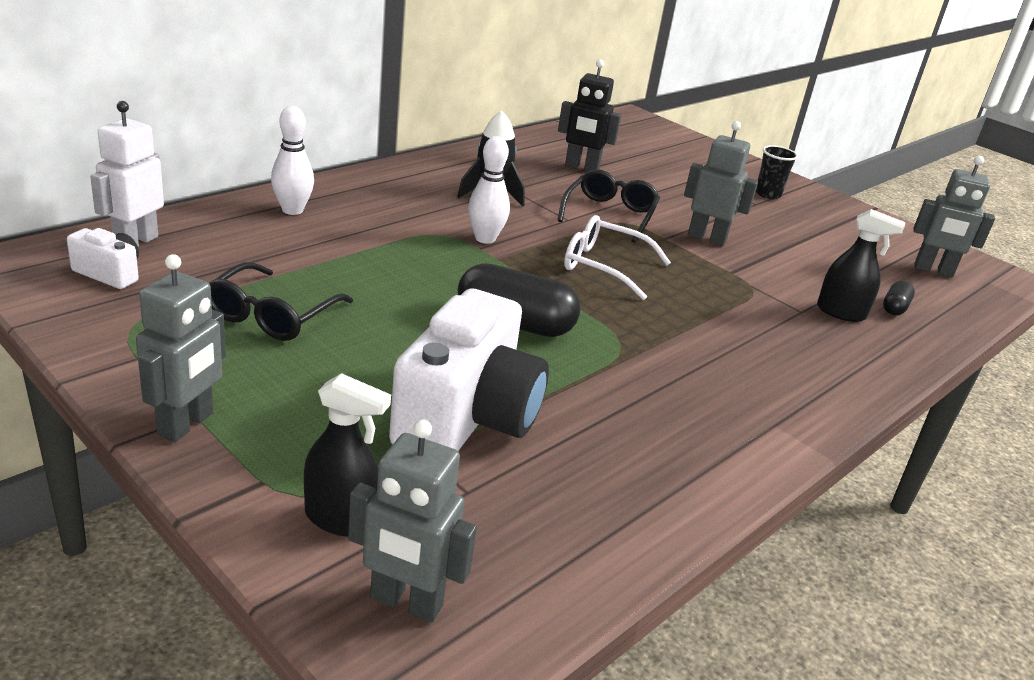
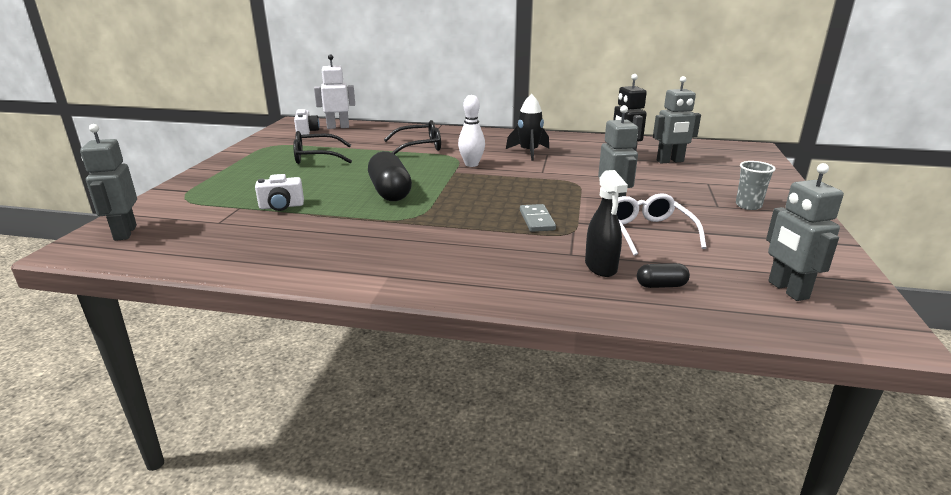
camera: 60 degrees right, 5 degrees down
(186, 424) = (214, 171): grey robot -> grey robot (670, 161)
(292, 210) = (417, 133): white bowling pin -> none
(341, 519) = (174, 208): black spray bottle -> none
(467, 418) = (281, 206): white camera -> white camera, size x0.46
(605, 266) = (502, 192): white glasses -> white glasses (648, 232)
(609, 214) = (576, 177): black glasses -> black glasses (419, 147)
(706, 287) = (537, 220): none -> grey domino
(768, 194) = (748, 205): black cup -> grey cup

